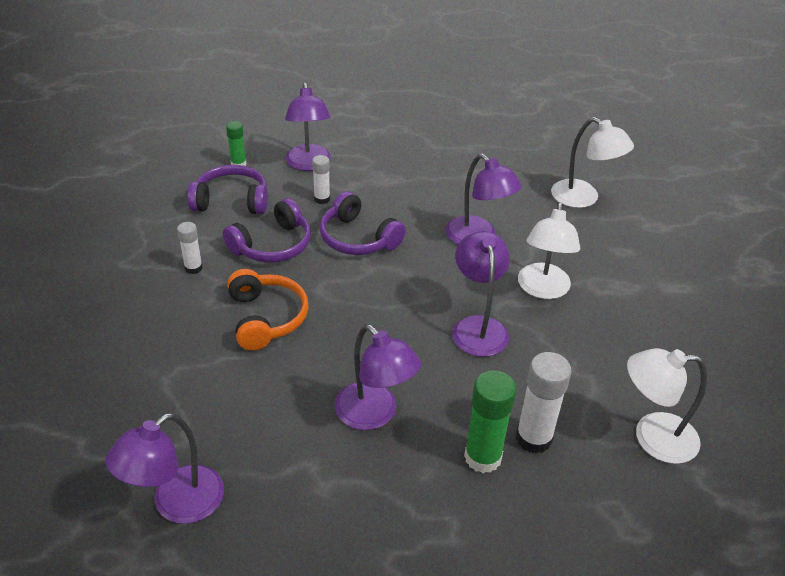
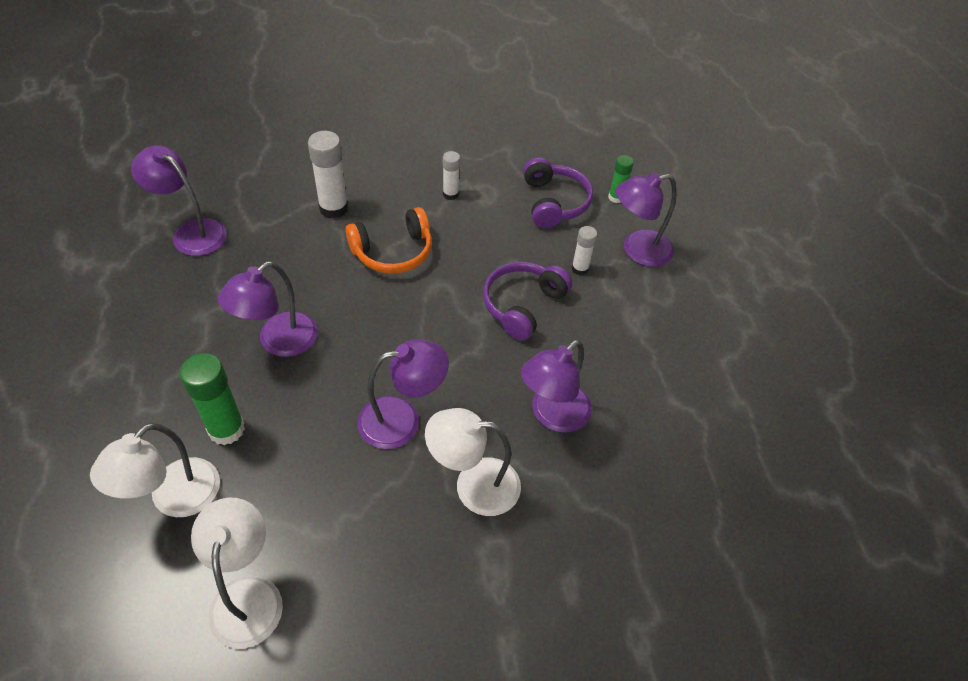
camera: 80 degrees right, 10 degrees up
(273, 245) = (495, 241): purple headphones -> none
(533, 438) = (248, 473): white glue stick -> white glue stick (333, 208)
(583, 198) = (673, 540): white lamp -> white lamp (174, 499)

